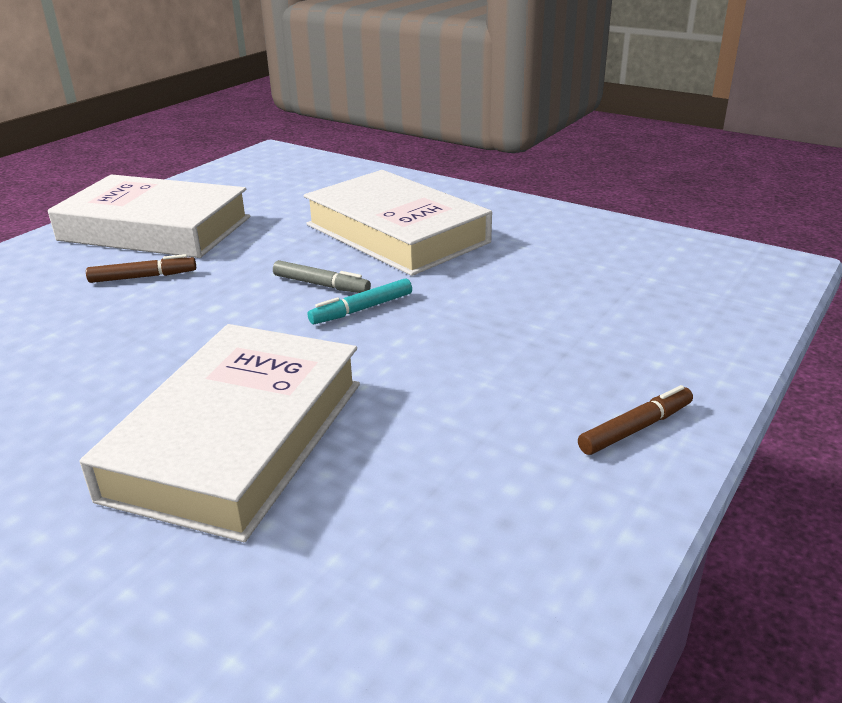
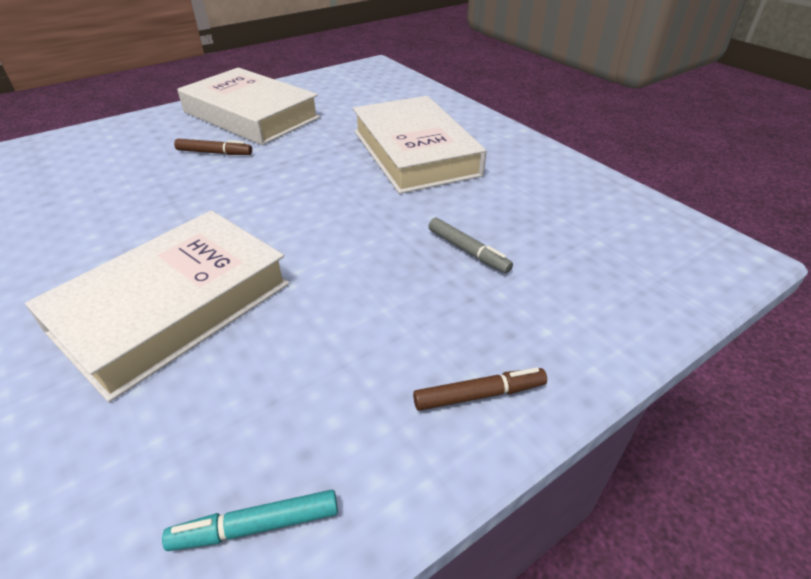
camera: 20 degrees right, 10 degrees up
(321, 285) = (327, 186): grey marker -> grey marker (468, 251)
(362, 309) = (340, 215): turquoise marker -> turquoise marker (256, 526)

